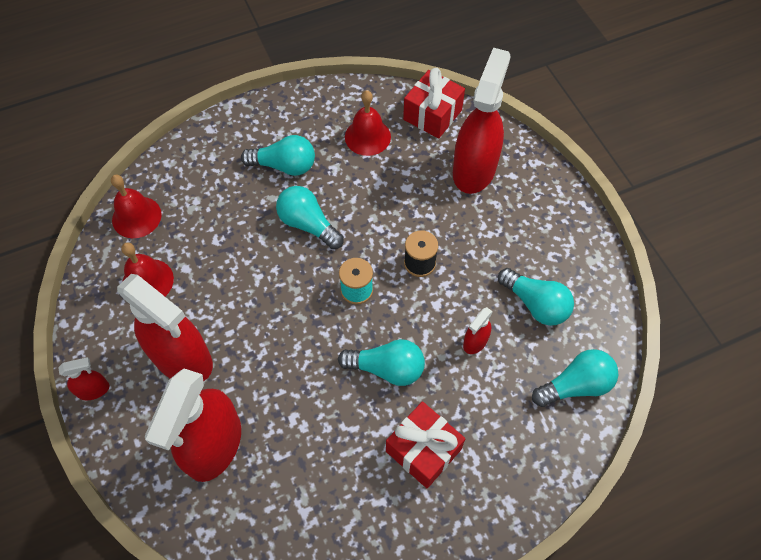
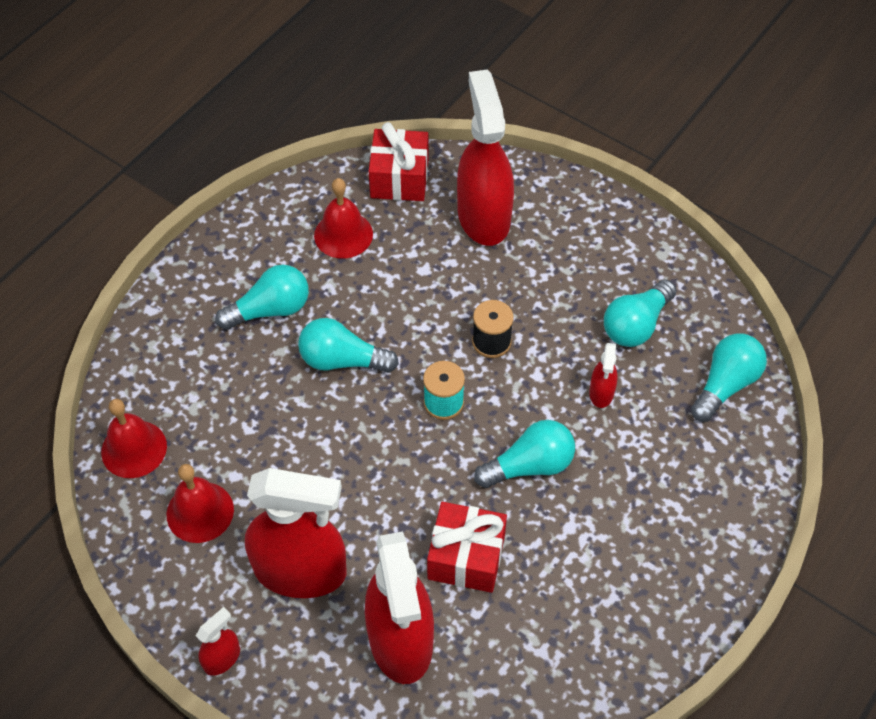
camera: 30 degrees left, 5 degrees down
(423, 450) = (620, 525): red gift -> red gift (466, 557)
(535, 304) = (636, 325): turquoise light bulb -> turquoise light bulb turned 120 degrees clockwise

